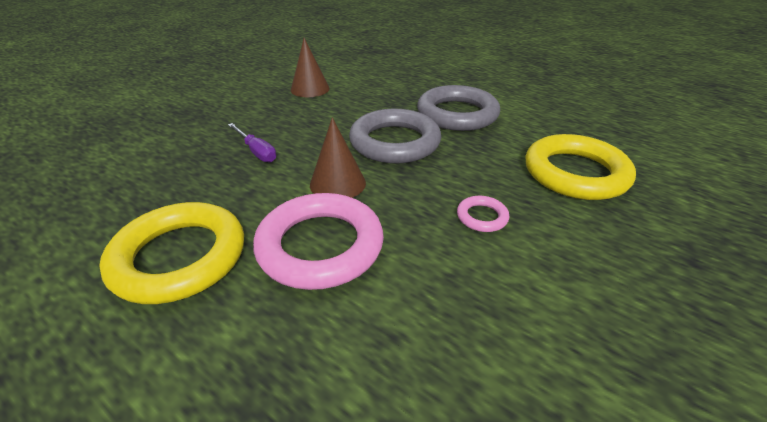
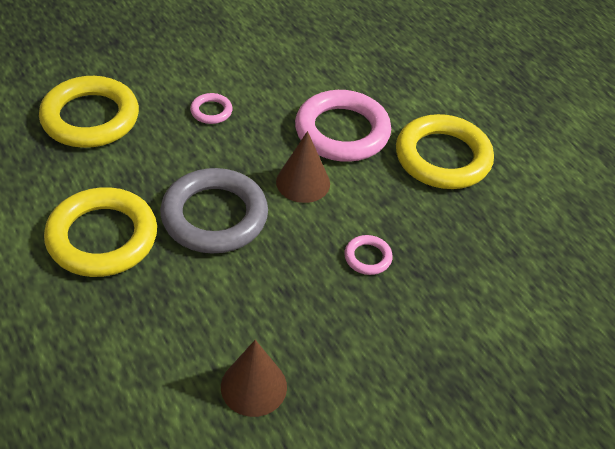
camera: 160 degrees left, 10 degrees up
(256, 151) = (367, 257): purple screwdriver -> pink ring
(457, 114) = (102, 237): grey ring -> yellow ring

